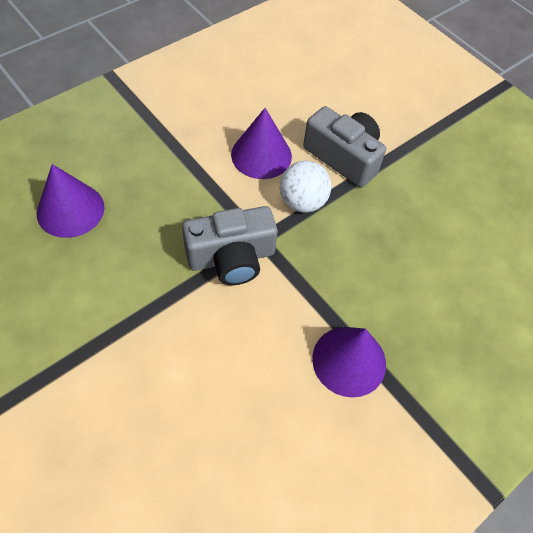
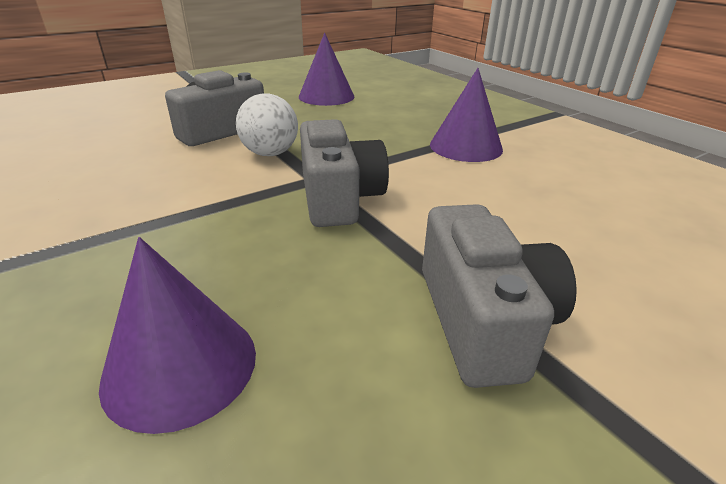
camera: 80 degrees left, 25 degrees down
(93, 340) = (483, 320): none -> grey camera
(261, 155) = (182, 171): purple cone -> purple cone (326, 96)

